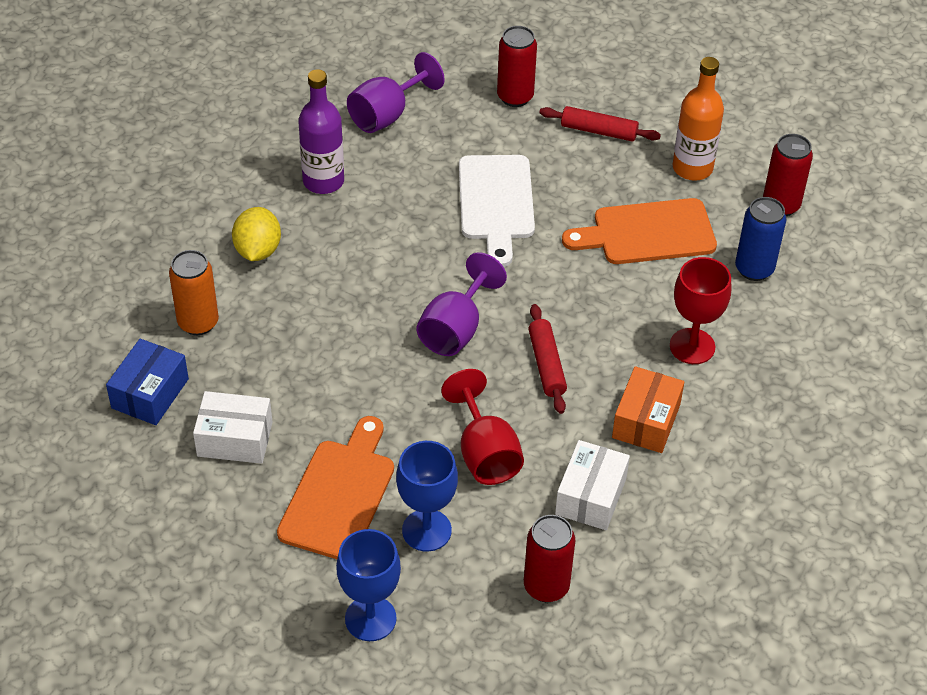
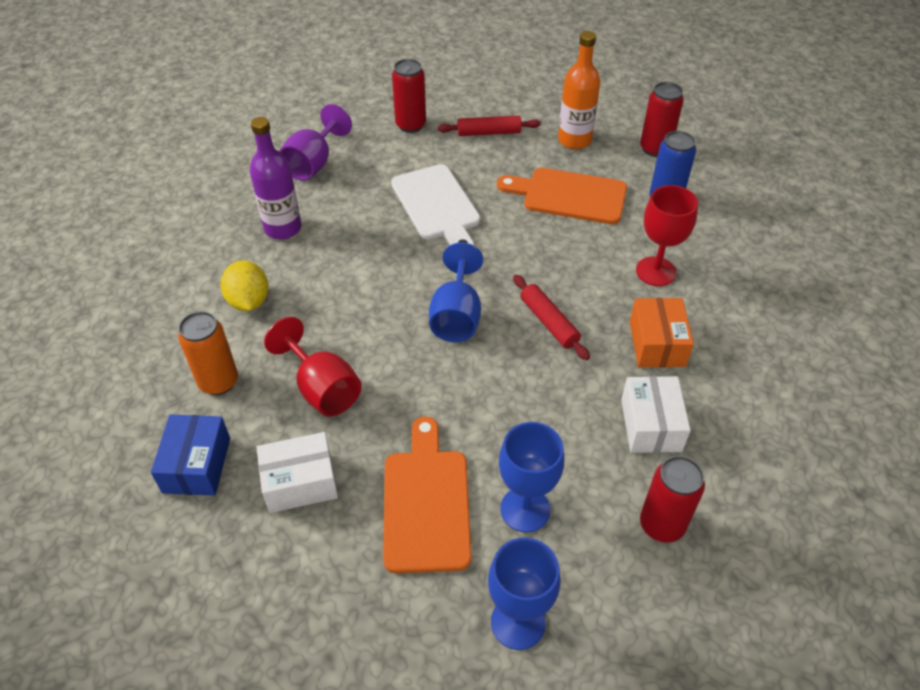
camera: 20 degrees left, 0 degrees up
(455, 329) = (456, 316): purple goblet -> blue goblet
(485, 453) = (539, 417): red goblet -> red goblet (322, 389)
(647, 233) = (569, 196): orange cutting board -> orange cutting board turned 45 degrees clockwise

